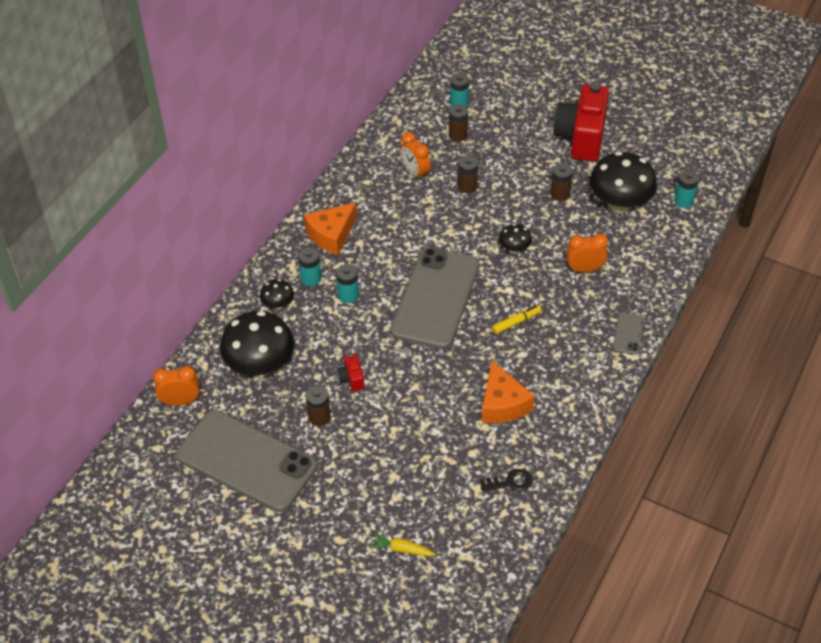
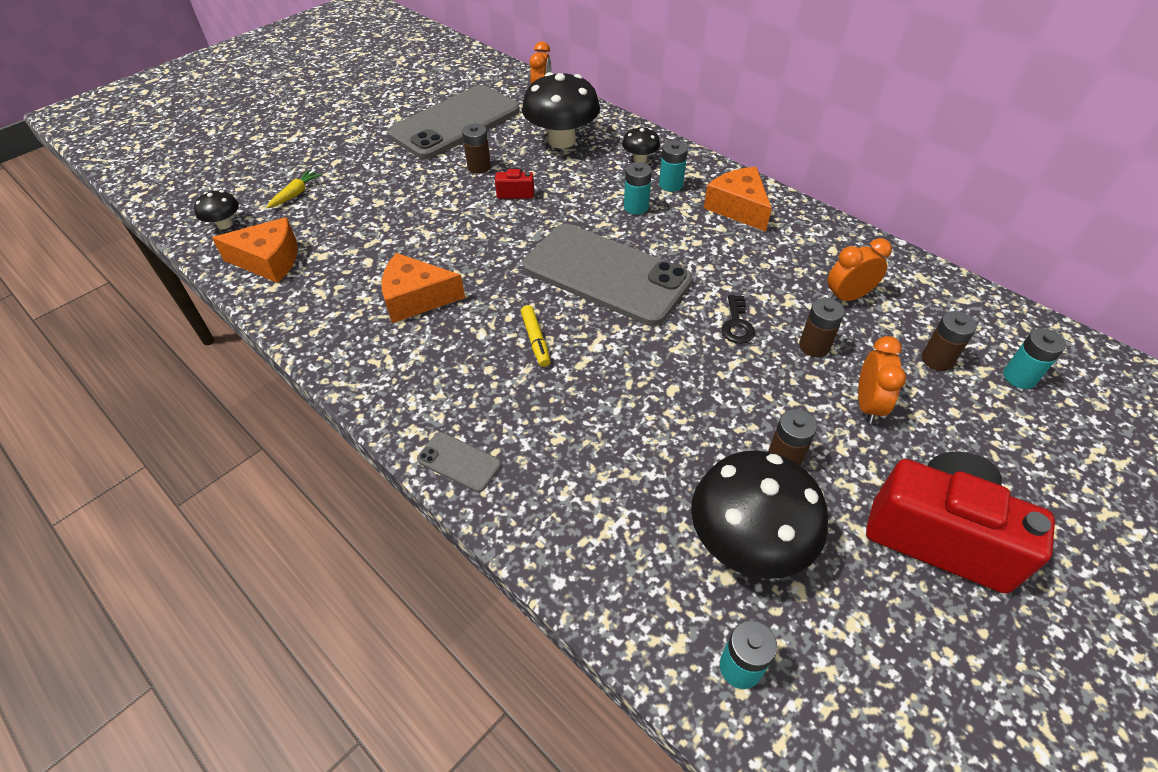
camera: 105 degrees right, 0 degrees up
(497, 524) = (269, 260): none -> orange cheese
(510, 482) = (310, 281): black key -> black key (737, 324)
(514, 249) = (672, 370): black mushroom -> black mushroom (224, 224)
(584, 269) = (606, 444): orange clock -> orange clock (867, 405)

